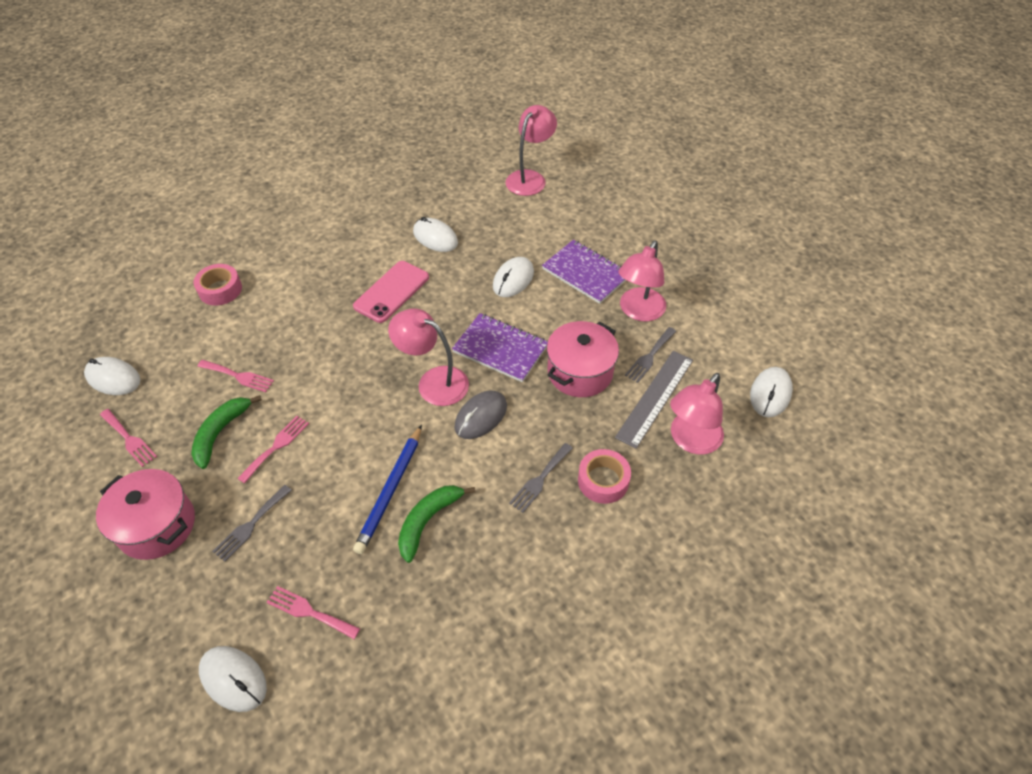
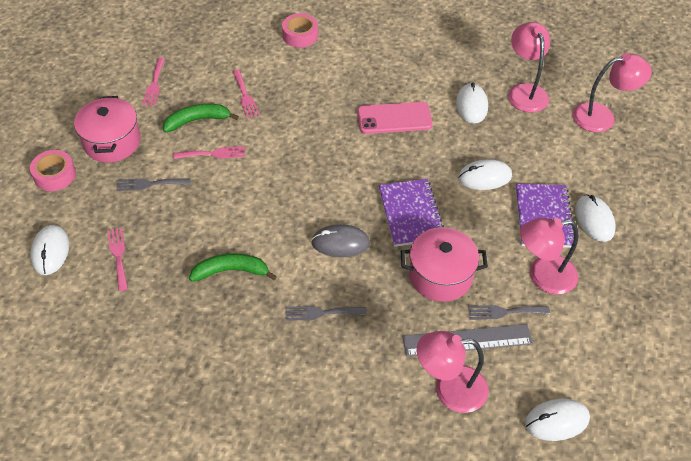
camera: 50 degrees right, 0 degrees up
(113, 378) = (187, 43): white mouse -> white mouse (594, 220)
(390, 491) = (235, 235): blue pencil -> none
(433, 381) = (342, 196): pink lamp -> pink lamp (525, 91)
(603, 481) = (357, 352): pink tape -> pink tape (55, 175)

